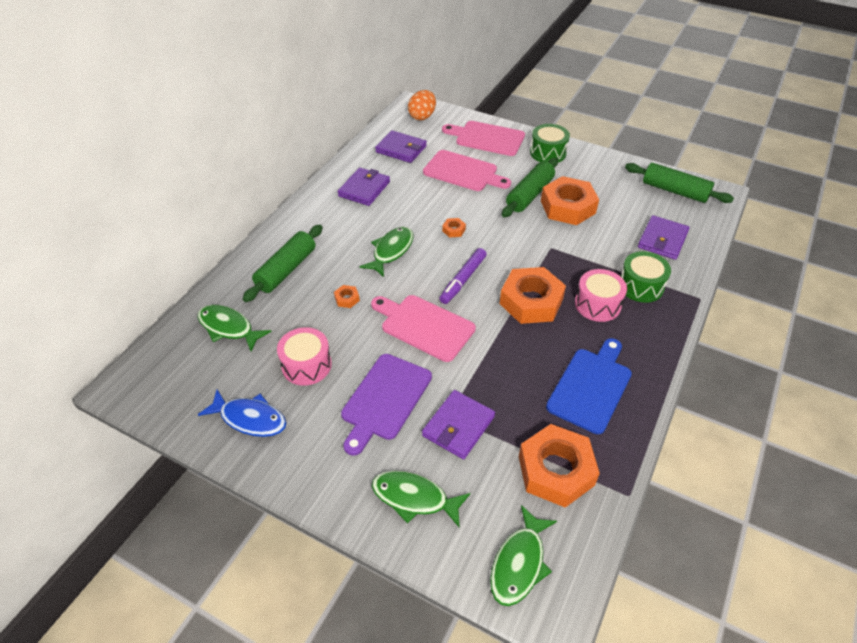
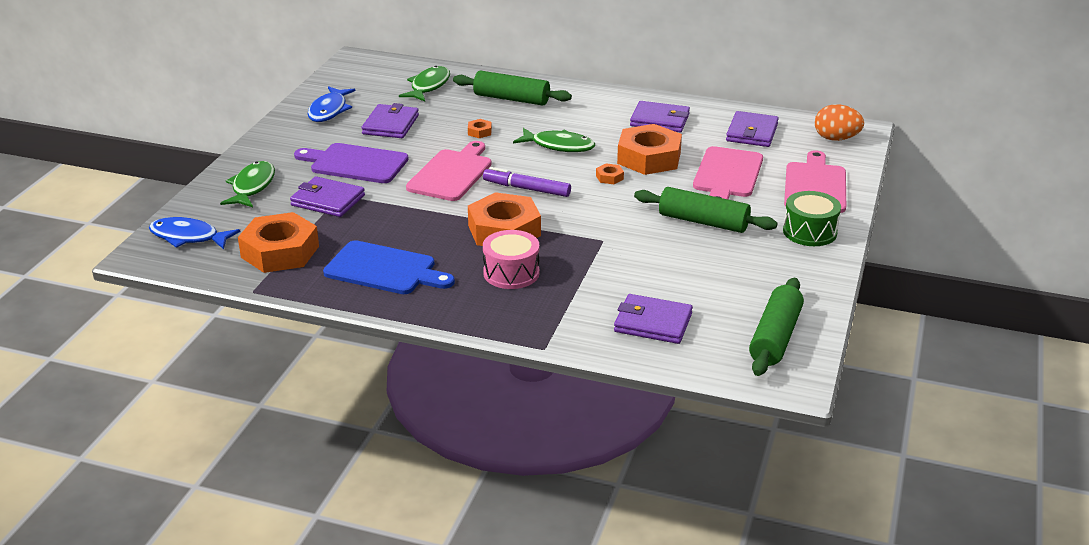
camera: 80 degrees right, 15 degrees down
(306, 365) = (390, 125): pink drum -> purple wallet
(519, 563) = (188, 237): green fish -> blue fish
(568, 207) = (691, 250): orange nut -> orange nut (649, 158)
(641, 286) = (553, 303): green drum -> none

